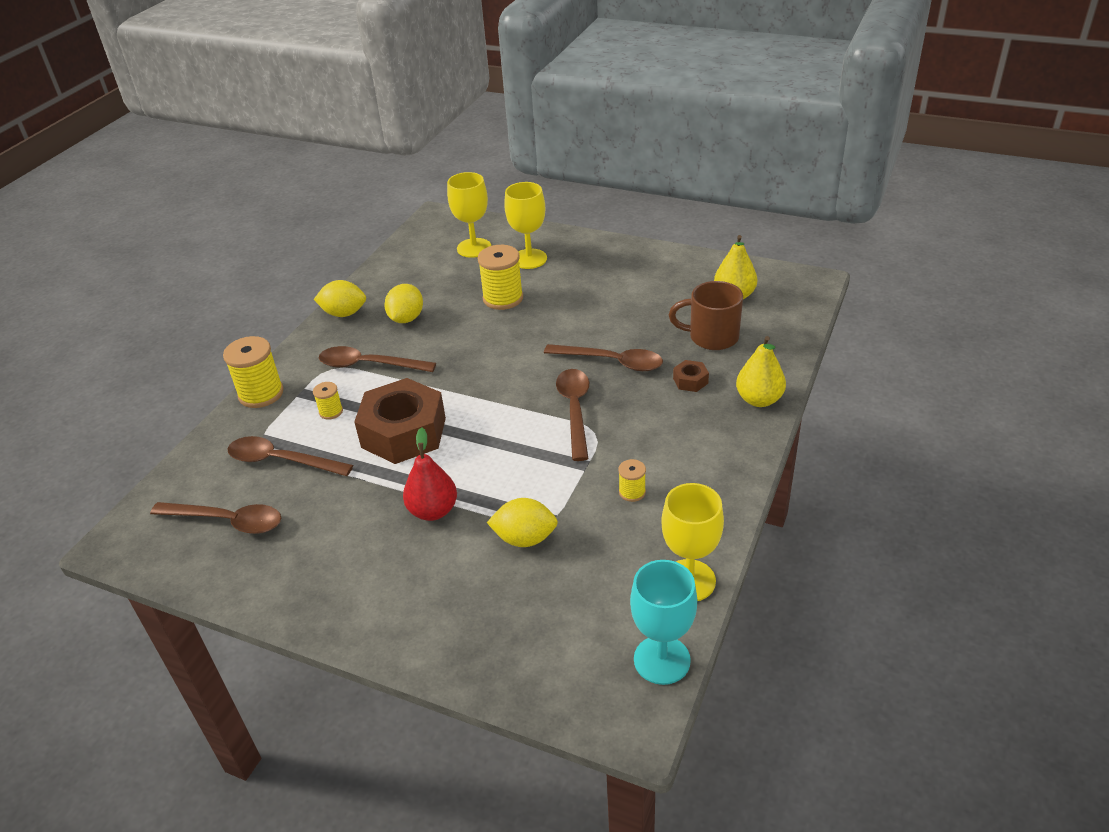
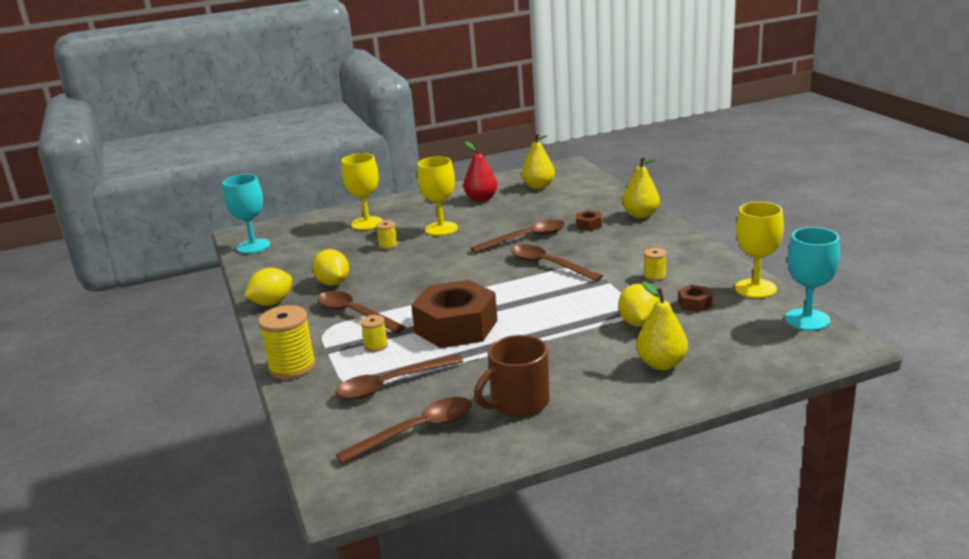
camera: 45 degrees left, 15 degrees down
(369, 365) = (354, 314): brown spoon -> brown spoon turned 75 degrees clockwise
(422, 237) = (253, 246): none -> turquoise goblet
(433, 511) = (557, 344): red pear -> red pear (481, 199)
(462, 600) = (661, 364): none -> yellow pear
(474, 248) = (311, 235): yellow goblet -> yellow goblet (441, 229)
(503, 298) = (388, 245): yellow spool -> yellow spool, size x0.52
(525, 538) = (638, 323): yellow lemon -> yellow lemon turned 45 degrees counterclockwise
(604, 554) = (694, 304): none -> brown nut
(711, 337) = (562, 205): brown mug -> brown mug (518, 403)

